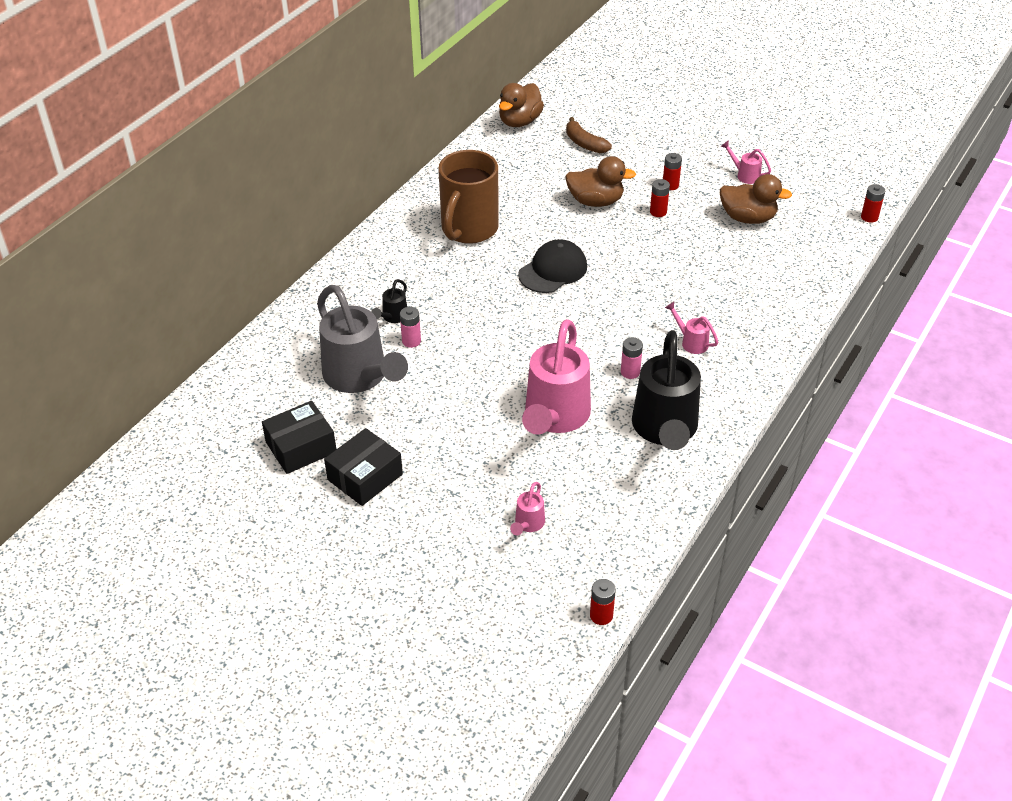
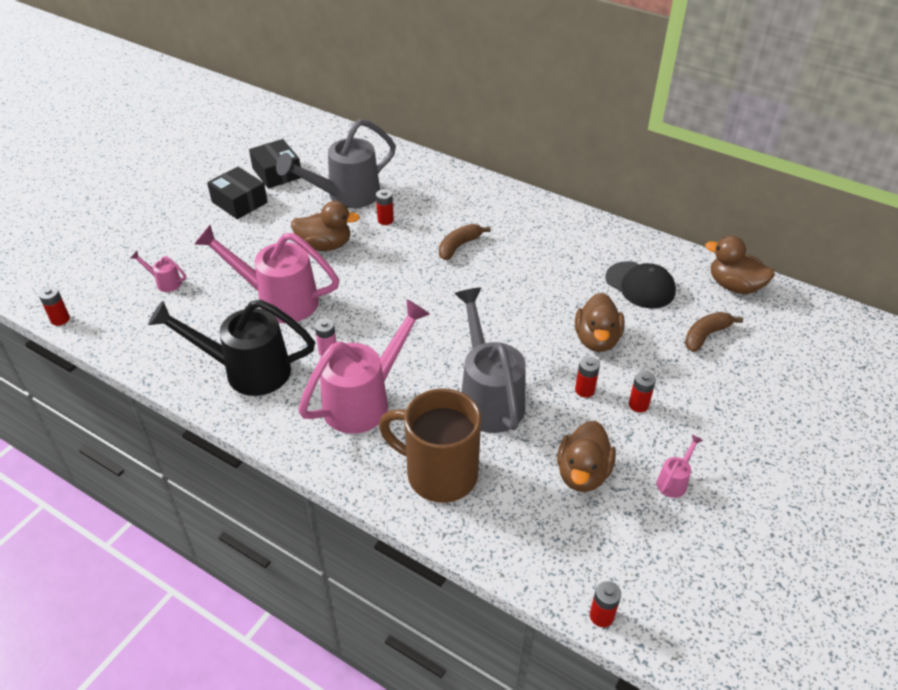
camera: 90 degrees right, 0 degrees up
(392, 317) = (416, 210): black watering can -> none
(411, 341) = (385, 220): pink battery -> red battery
(457, 388) = (325, 245): none -> brown duck
(460, 284) = (459, 246): none -> brown banana
(468, 229) = (539, 250): brown mug -> brown mug (439, 474)
(553, 270) = (479, 304): black cap -> black cap (640, 285)
(674, 266) = (488, 396): none -> grey watering can
(691, 342) = (365, 400): pink watering can -> pink watering can, size x2.37

